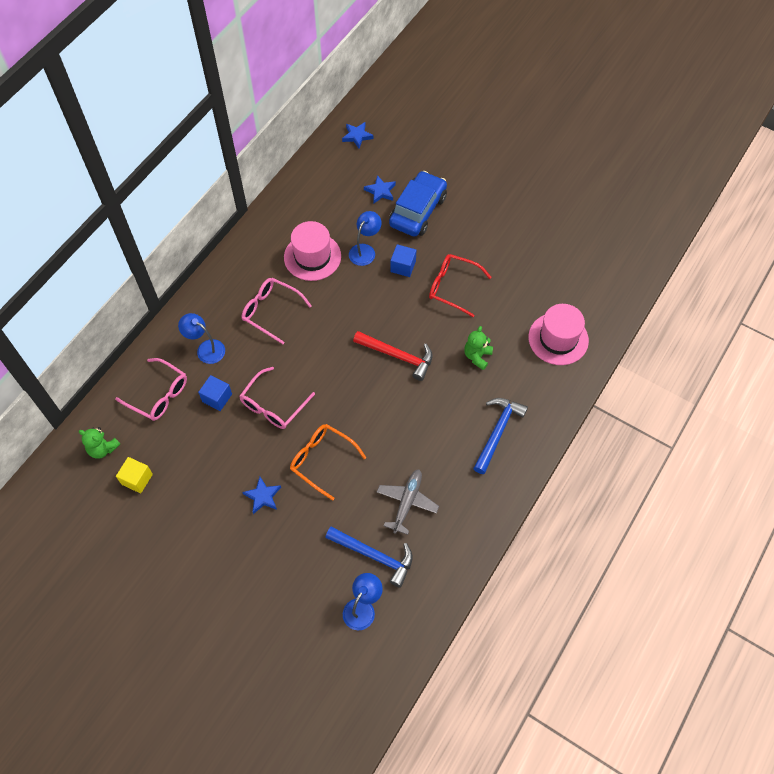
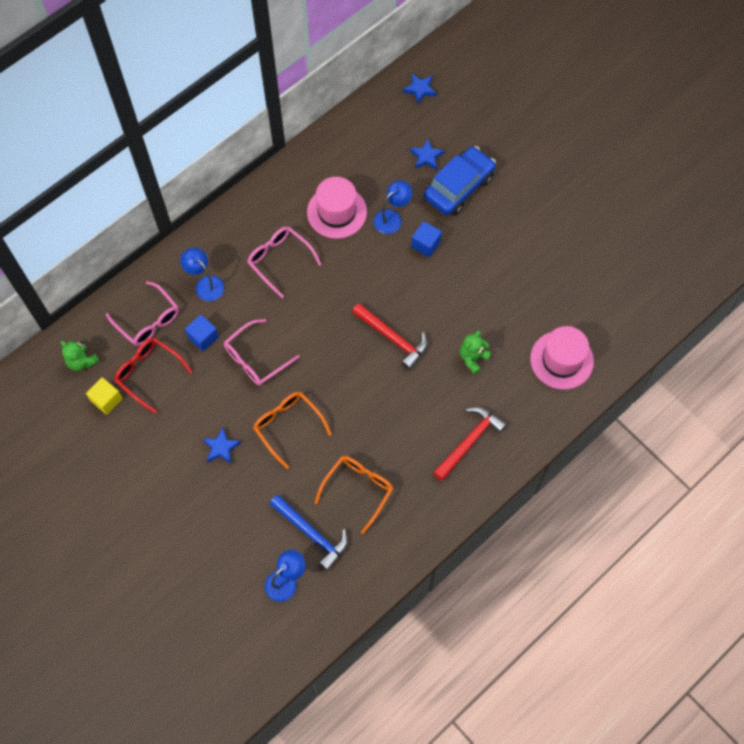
camera: 15 degrees right, 5 degrees up
(407, 502) = (358, 489): grey plane -> orange glasses
(453, 287) = (470, 278): red glasses -> red glasses (148, 373)
(498, 432) = (469, 441): blue hammer -> red hammer

